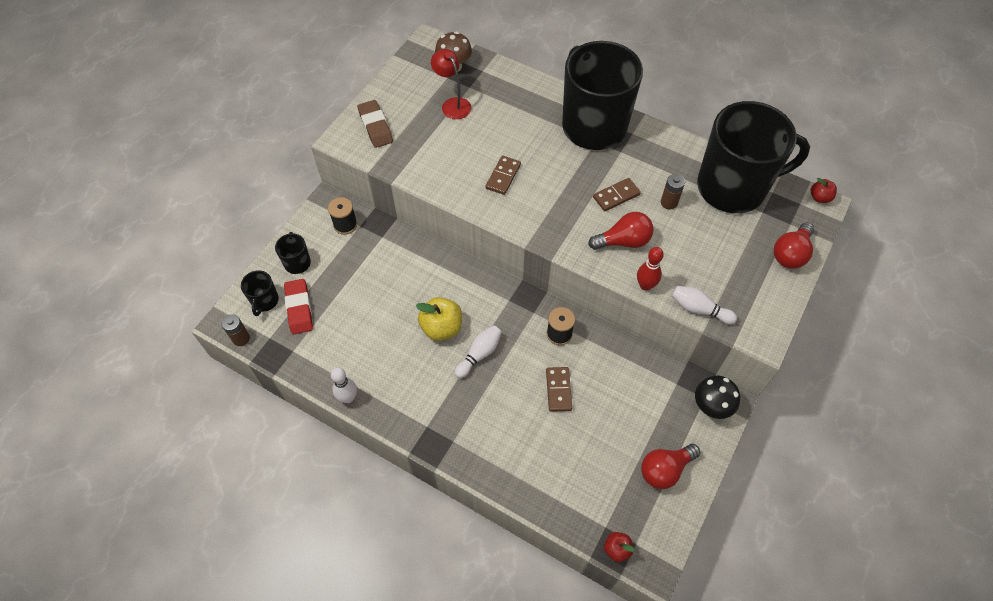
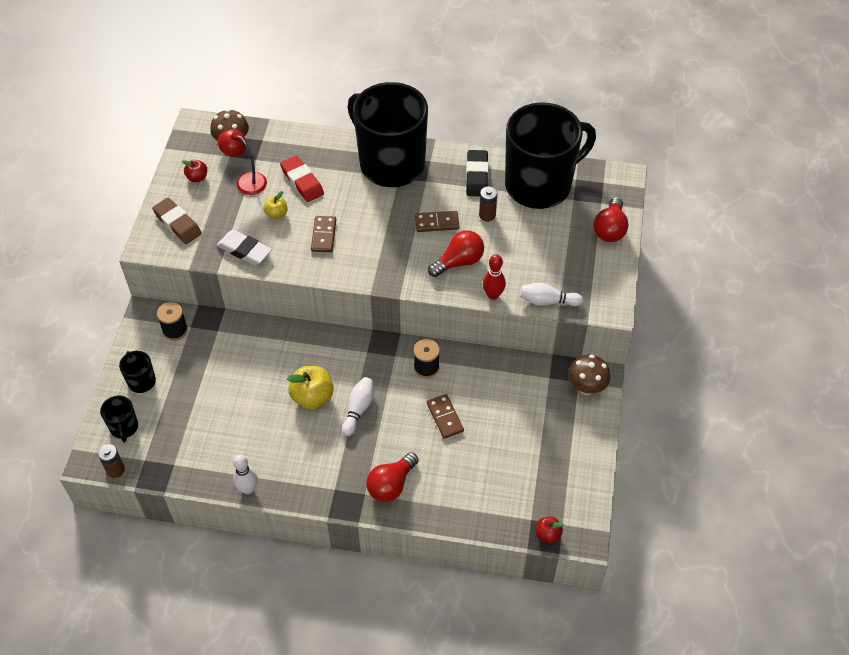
camera: 20 degrees left, 5 degrees down
(299, 308) = (163, 423): red eraser -> red eraser (302, 181)
(425, 169) = (244, 250): none -> white eraser
(467, 143) = (276, 214): none -> yellow apple
(616, 196) = (437, 223): brown domino -> brown domino turned 45 degrees clockwise
(665, 470) = (565, 454): red light bulb -> red light bulb (391, 485)
(672, 161) = (477, 176): none -> black eraser
(711, 406) = (586, 387): black mushroom -> brown mushroom
(819, 197) = (618, 172): red apple -> red apple (197, 177)

